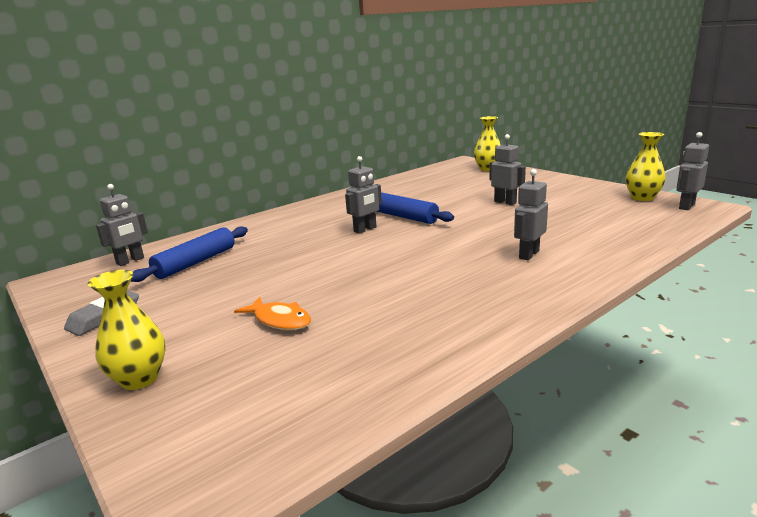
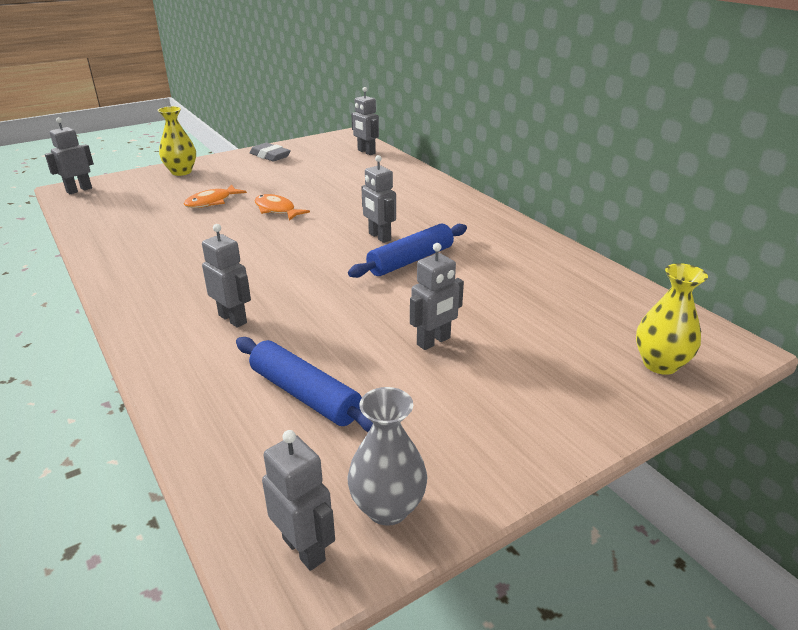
camera: 95 degrees right, 10 degrees up
(196, 262) = (345, 172): blue rolling pin -> blue rolling pin (304, 395)
(197, 481) = (79, 190): none -> grey robot
(307, 278) = (276, 210): none -> orange fish
(642, 198) = (387, 508): yellow vase -> grey vase

